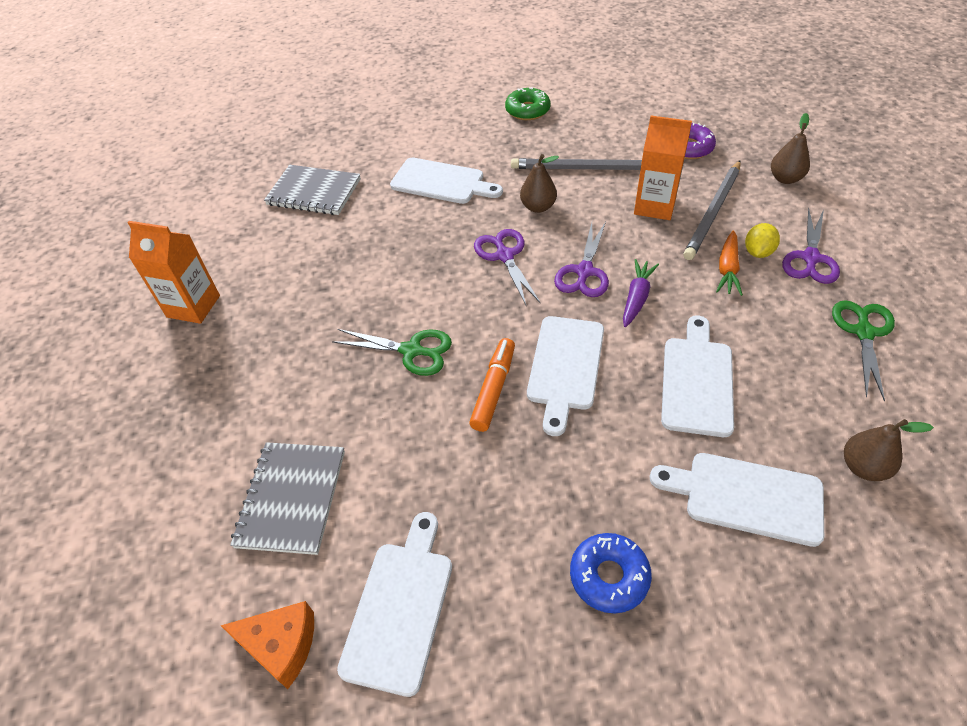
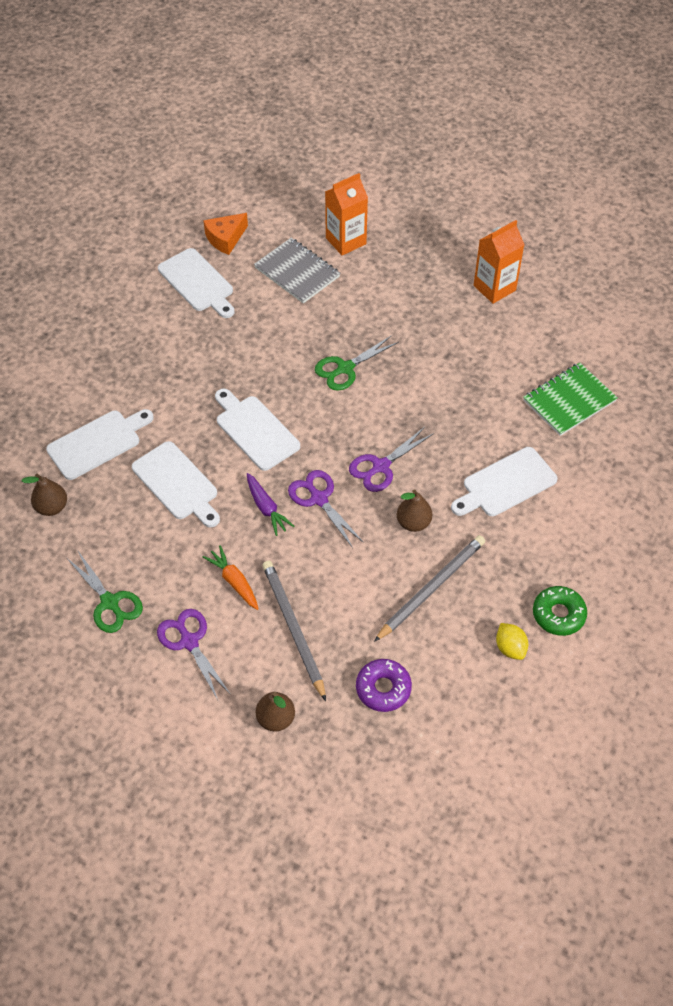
camera: 125 degrees right, 5 degrees up
(314, 192) = (569, 401): grey notebook -> green notebook
(494, 389) = (276, 388): orange marker -> none
(505, 256) = (380, 466): purple scissors -> purple scissors turned 120 degrees clockwise
(609, 576) = (127, 360): blue donut -> none
(654, 206) = (339, 597): orange carton -> orange carton (346, 241)
(758, 252) = (228, 615): yellow lemon -> yellow lemon (510, 648)

